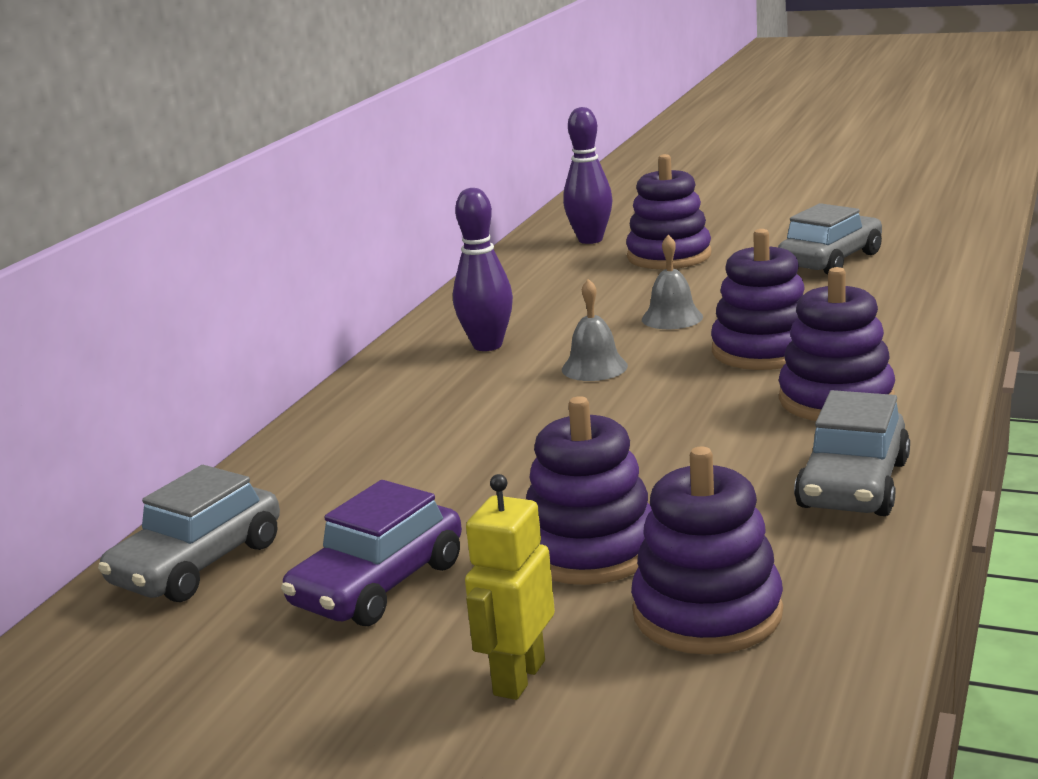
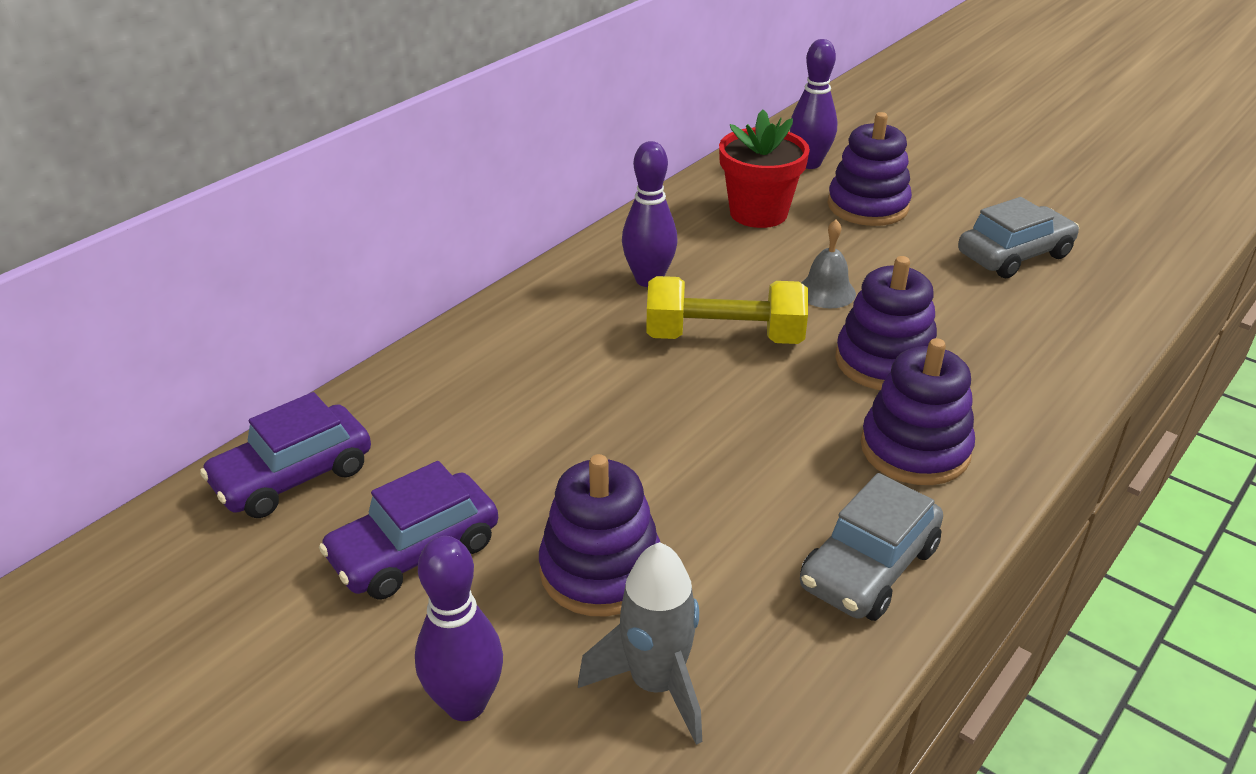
camera: 15 degrees right, 15 degrees up
(198, 564) = (293, 476): grey car -> purple car
(518, 678) = (465, 704): yellow robot -> purple bowling pin
(565, 281) = (758, 213): none -> red flower pot
(594, 367) = (724, 337): grey bell -> yellow dumbbell
(707, 613) = (656, 684): purple stacking toy -> grey rocket

